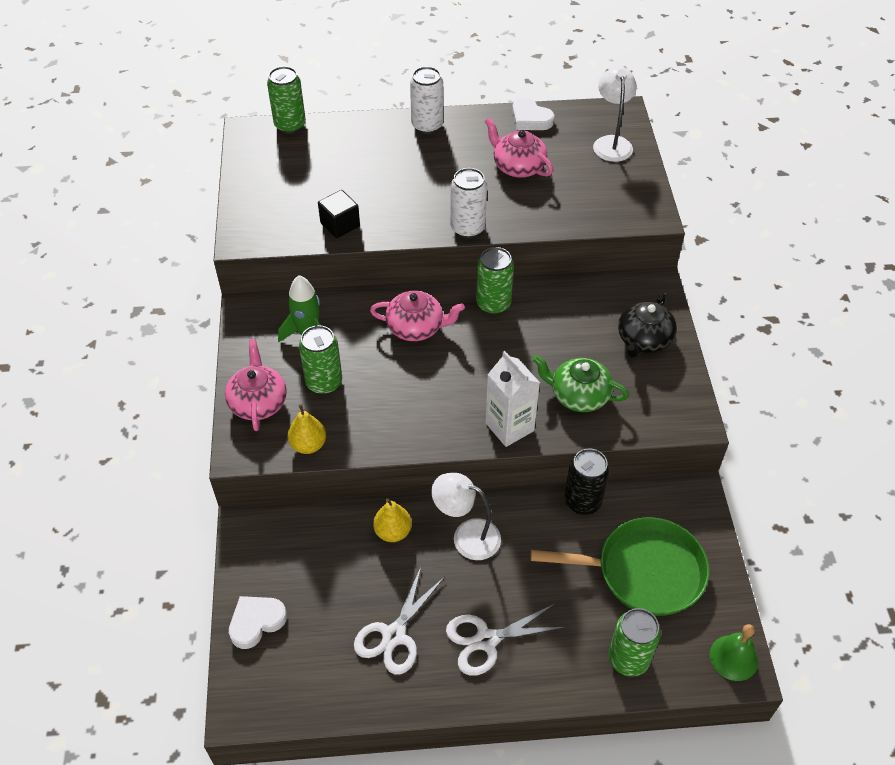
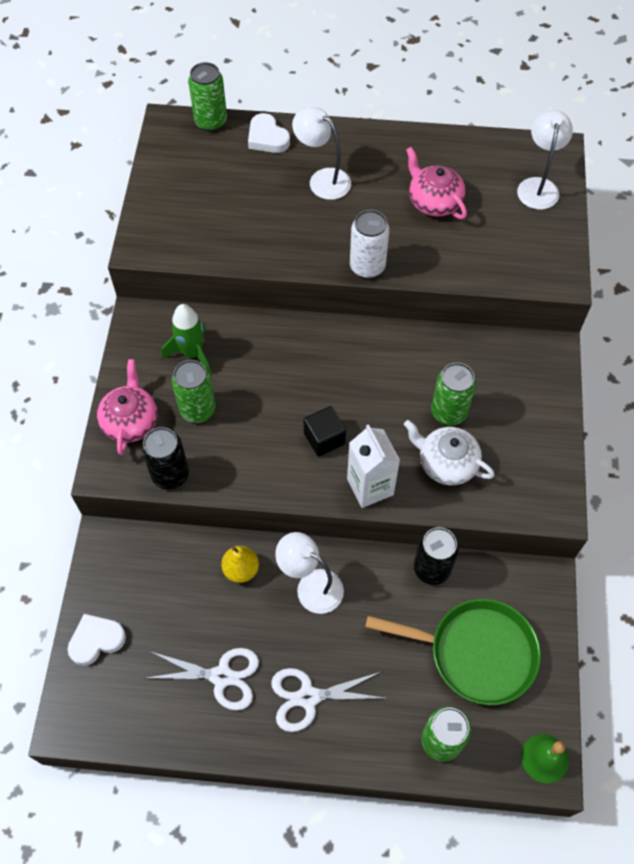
camera: 10 degrees right, 10 degrees up
(308, 445) = (170, 475): yellow pear -> black can
(340, 225) = (239, 244): black cube -> black cube (324, 438)
(394, 635) = (222, 676): white scissors -> white scissors turned 120 degrees counterclockwise
(408, 161) = (322, 179): none -> white lamp
(416, 327) = (299, 362): pink teapot -> none
(427, 125) = (350, 140): white can -> none
(493, 304) = (382, 348): green can -> green can (448, 412)
(530, 119) = (459, 146): white heart -> white heart (267, 138)
(578, 395) = (446, 463): green teapot -> white teapot
(643, 340) = (526, 411): black teapot -> none

